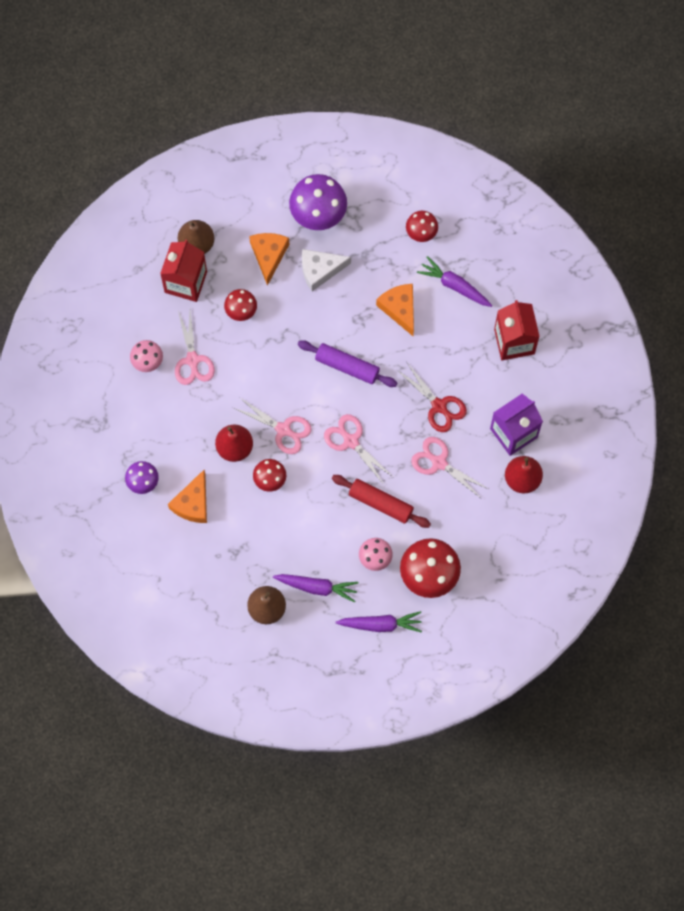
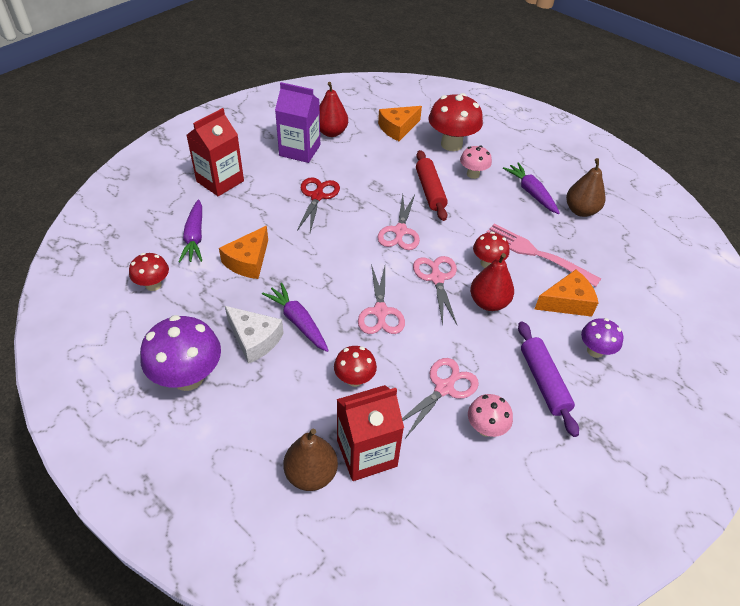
camera: 130 degrees left, 25 degrees down
(250, 525) = (537, 254): none -> pink fork
(269, 256) = (272, 393): orange cheese -> orange cheese (398, 128)
(347, 366) = (336, 267): purple rolling pin -> purple rolling pin (543, 382)
(381, 624) = (513, 150): purple carrot -> purple carrot (298, 322)
(439, 463) = (364, 176): pink scissors -> pink scissors (380, 312)

